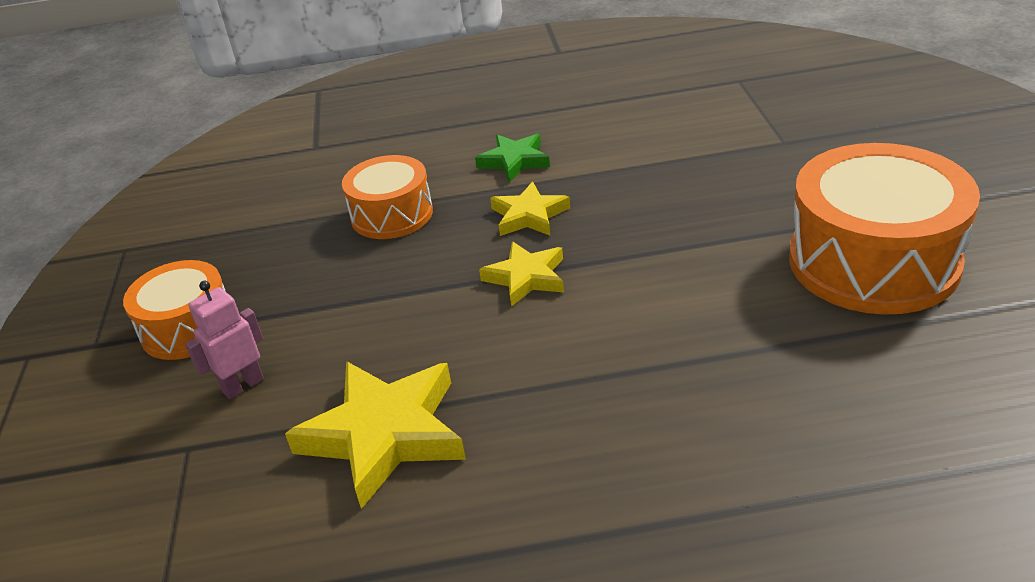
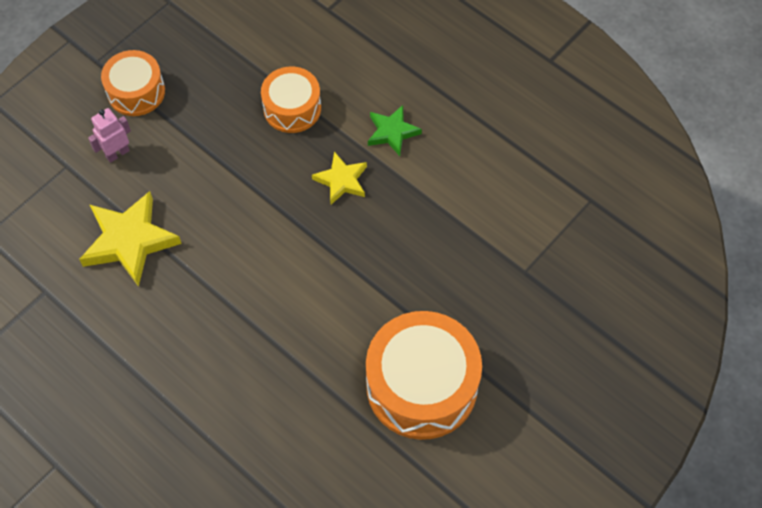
camera: 45 degrees right, 25 degrees up
(243, 385) = (117, 153): pink robot -> pink robot turned 45 degrees counterclockwise
(526, 278) = (284, 219): yellow star -> none

